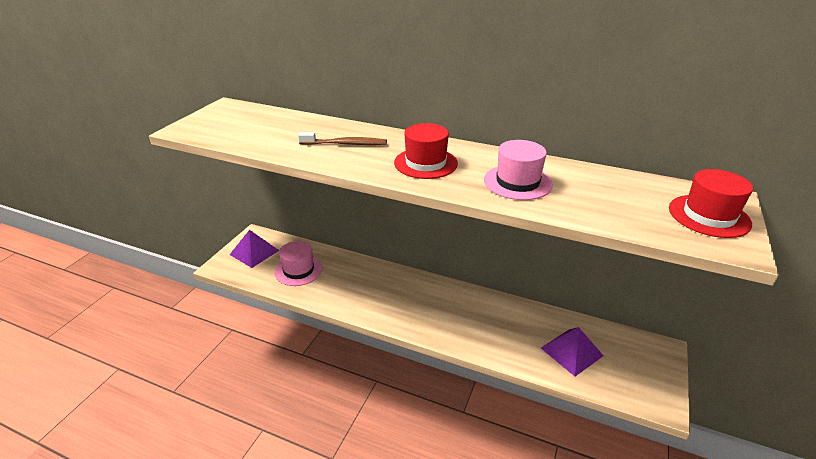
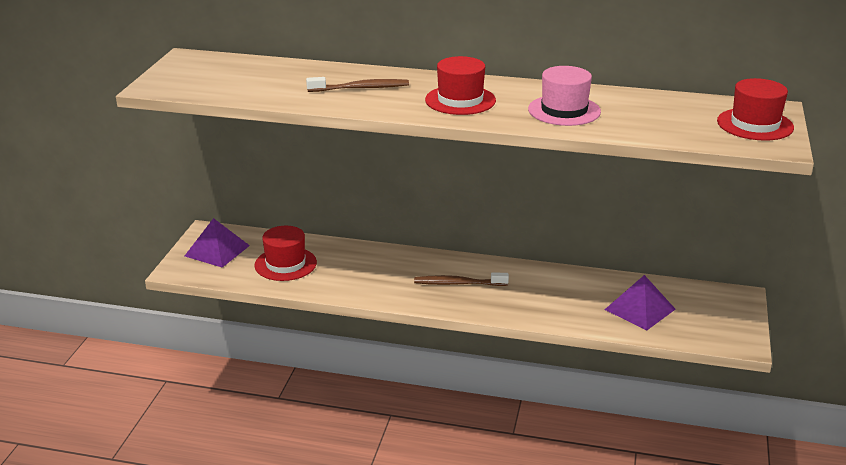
camera: 10 degrees left, 5 degrees down
(298, 270) = (285, 264): pink hat -> red hat
(424, 305) = (458, 283): none -> brown toothbrush

